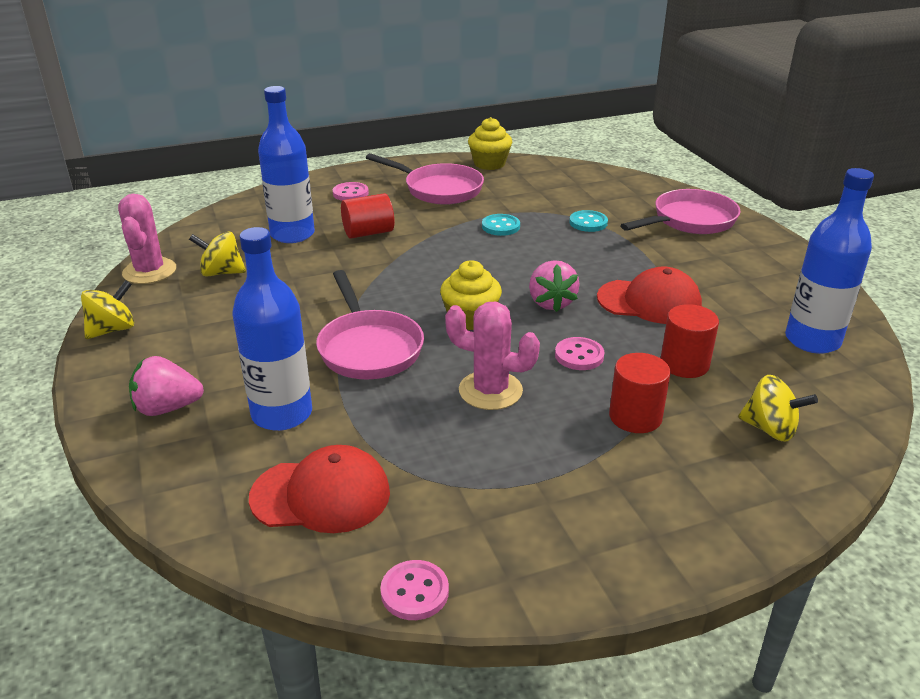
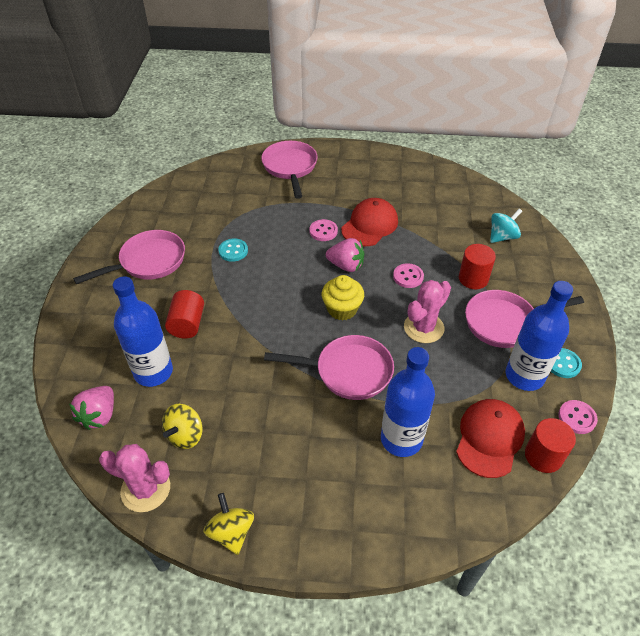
camera: 65 degrees left, 15 degrees up
(167, 408) = (364, 508): pink strawberry -> pink strawberry (99, 415)
(350, 193) = (109, 315): pink button -> pink button (323, 231)
(489, 164) = (130, 220): yellow cupcake -> none
(567, 468) = (504, 322): none -> pink pan
(588, 223) = (260, 209): turquoise button -> turquoise button (563, 364)
(684, 364) = (436, 240): red cylinder -> red cylinder (543, 456)
(770, 429) = (502, 237): yellow spinning top -> turquoise spinning top
(812, 340) = (439, 186): blue bottle -> blue bottle (524, 376)

